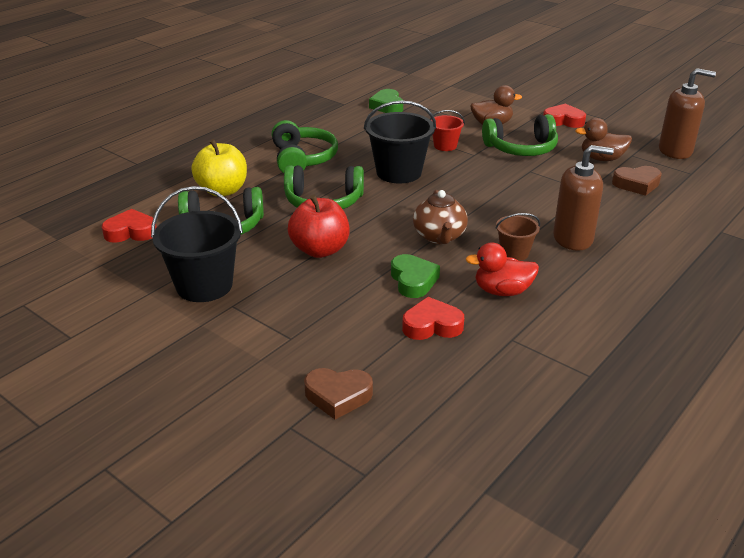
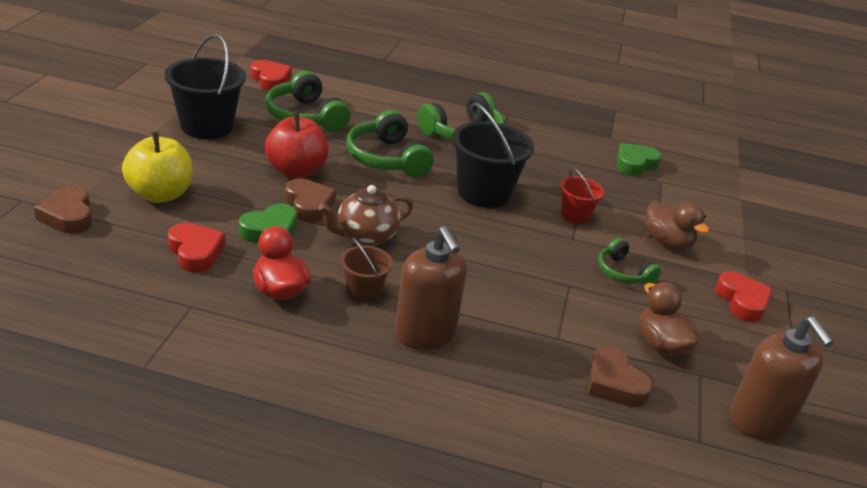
camera: 60 degrees right, 0 degrees up
(222, 190) = (368, 105): yellow apple -> yellow apple (160, 194)
(381, 254) = (308, 205): none -> brown heart
(521, 148) = (623, 272): green headphones -> green headphones, size x0.59

